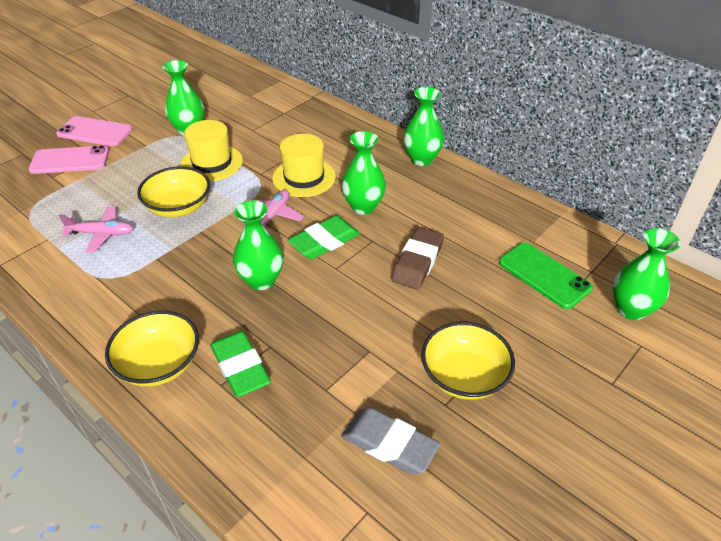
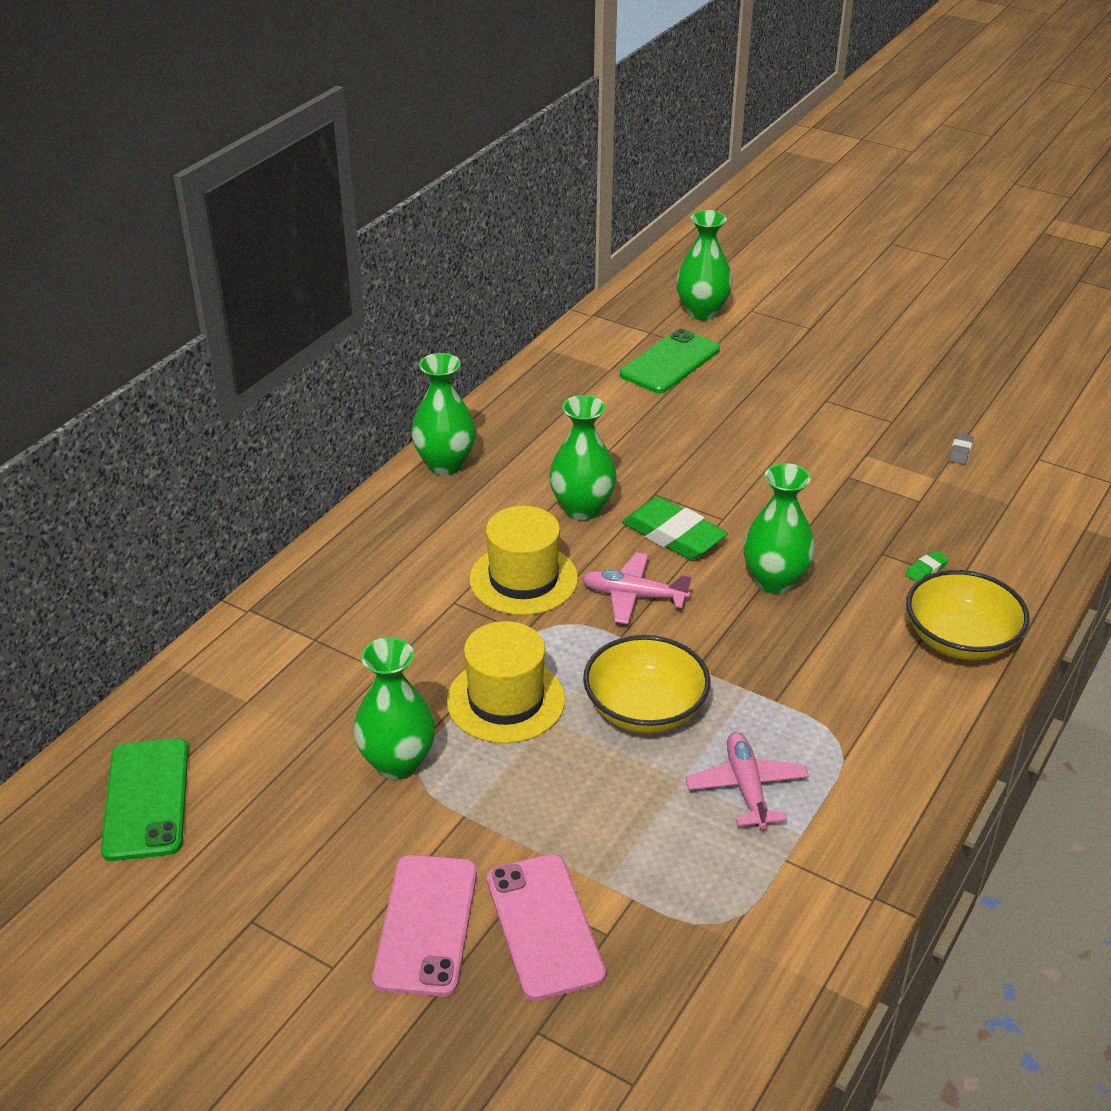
camera: 100 degrees left, 5 degrees down
(206, 74) = (146, 799): none -> green phone
(240, 367) = (926, 570): green eraser -> green eraser, size x0.42
(389, 444) = (960, 451): grey eraser -> grey eraser, size x0.42
(417, 262) = (683, 452): brown eraser -> none
(464, 376) = (849, 411): yellow bowl -> none

